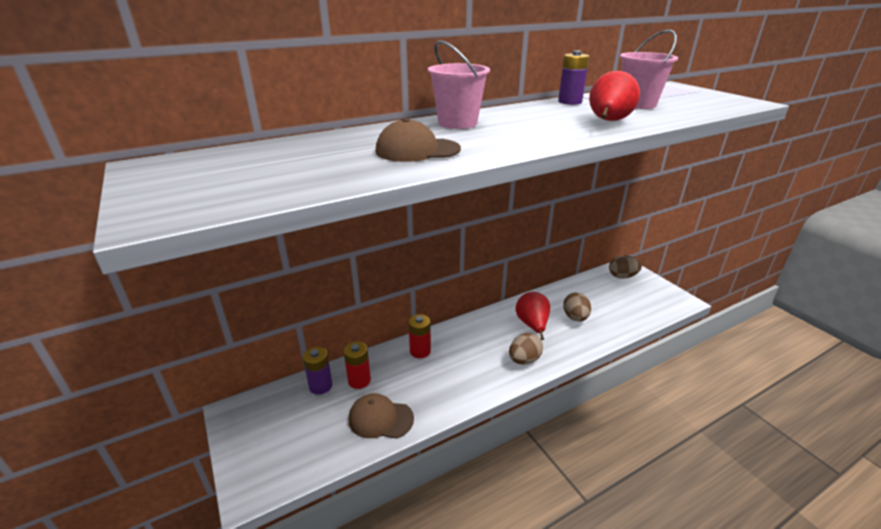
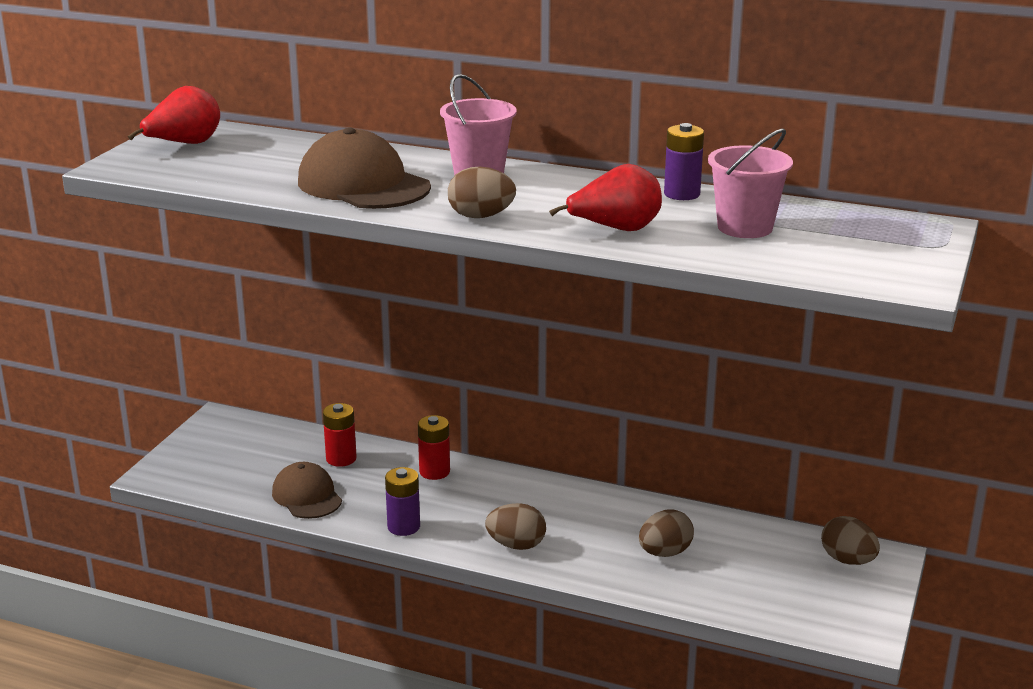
camera: 50 degrees right, 5 degrees down
(320, 386) = (306, 442): purple battery -> purple battery (403, 527)
(417, 150) = (363, 185): brown cap -> brown cap, size x1.55
(532, 325) = (596, 526): red pear -> red pear (184, 144)
(538, 140) = (481, 216): none -> brown egg

